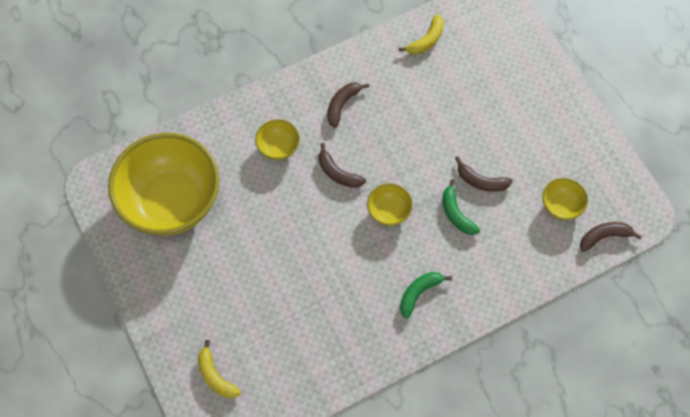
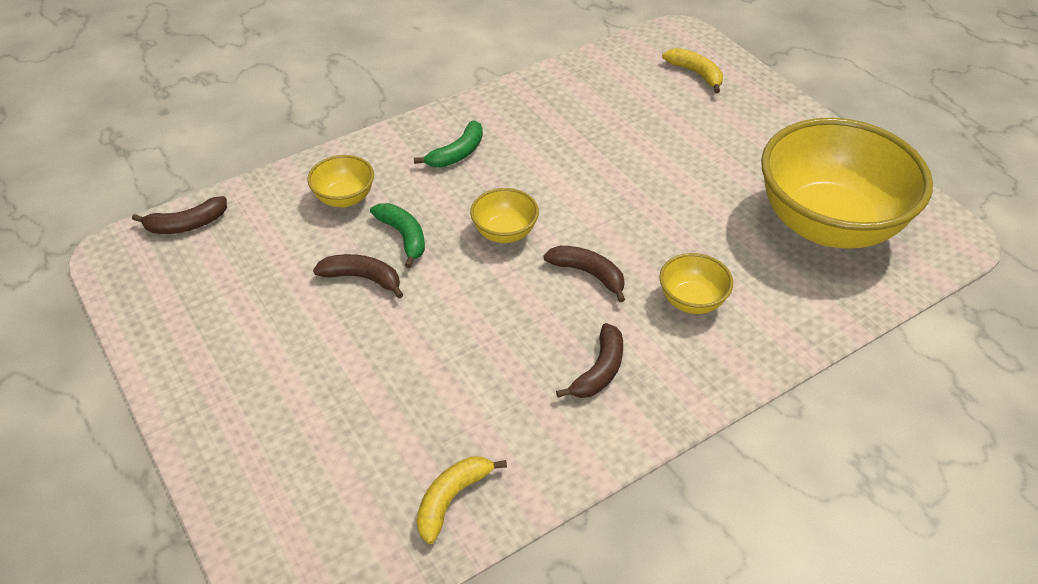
camera: 175 degrees right, 20 degrees down
(561, 206) = (242, 255): yellow bowl -> yellow bowl (344, 198)

